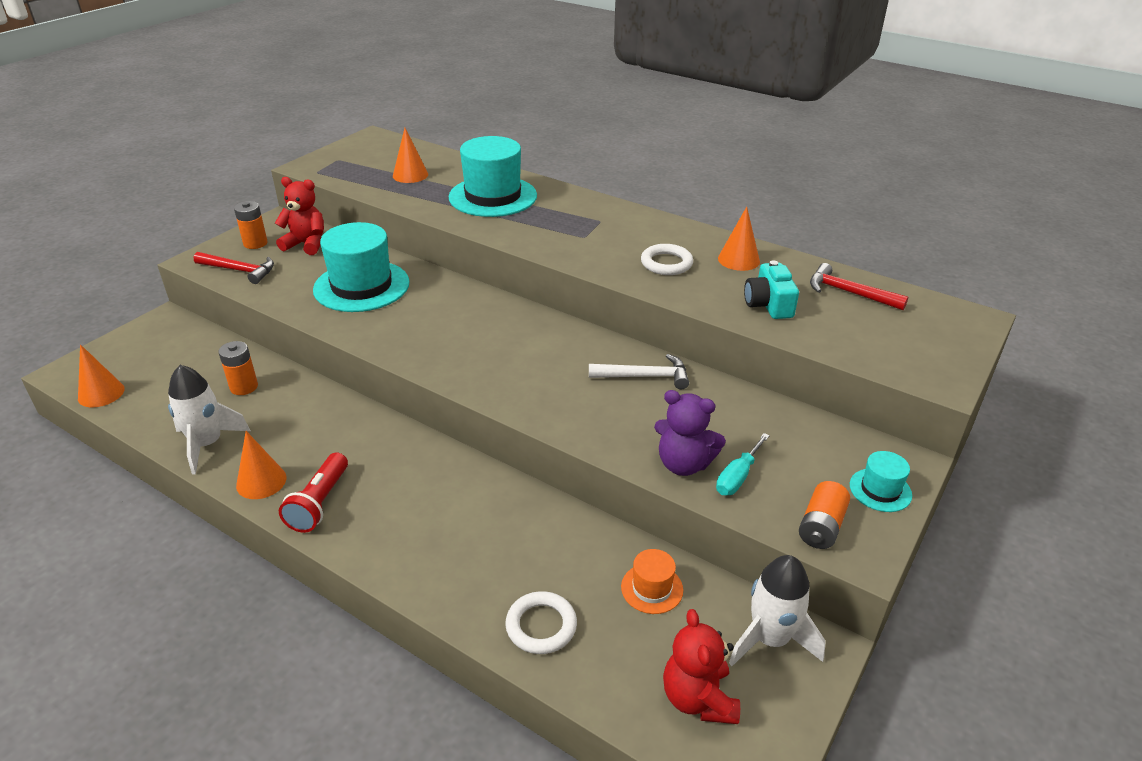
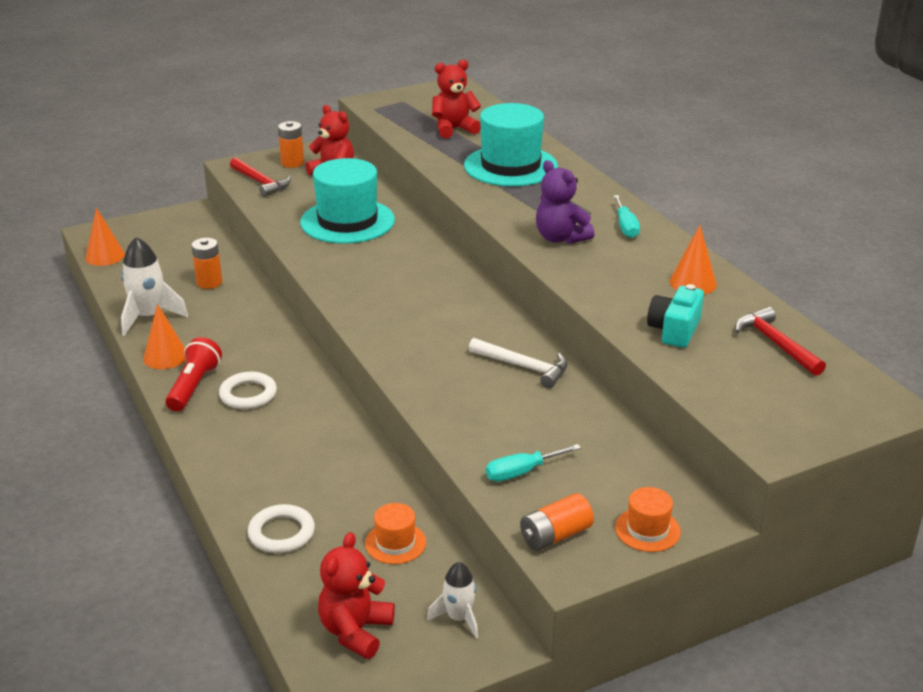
camera: 30 degrees right, 5 degrees down
(319, 503) = (194, 386): red flashlight -> red flashlight turned 150 degrees clockwise
(410, 175) = (454, 129): orange cone -> red teddy bear
(639, 226) = (625, 227): none -> turquoise screwdriver
(666, 263) = (613, 267): white ring -> white ring (248, 394)
(683, 464) = (484, 446): purple teddy bear -> purple teddy bear (560, 238)
(770, 639) = (459, 618): white rocket -> white rocket, size x0.60
(880, 490) = (647, 530): turquoise hat -> orange hat

